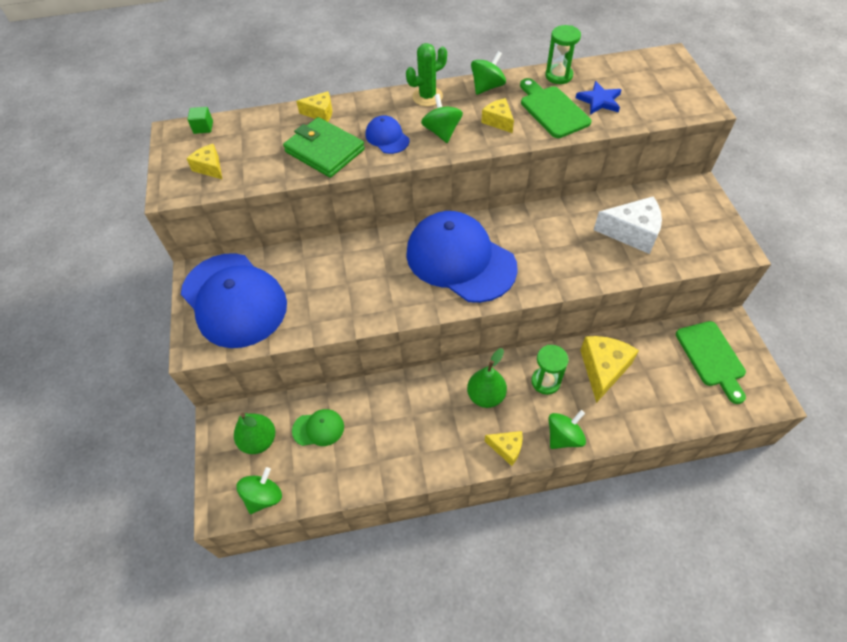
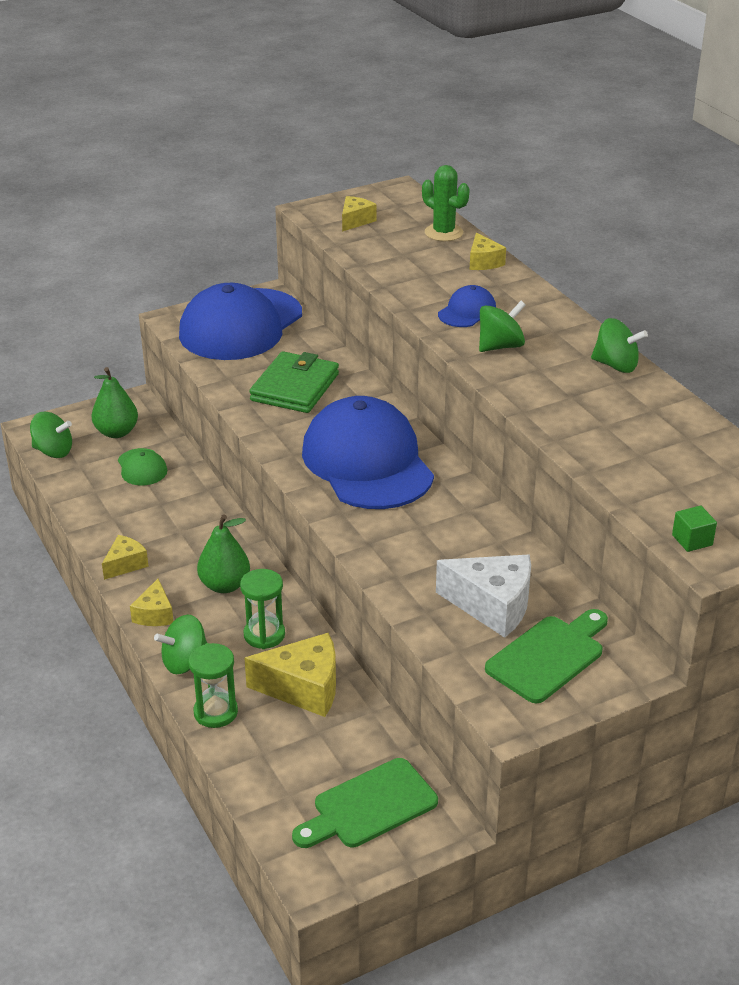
camera: 70 degrees right, 20 degrees down
(203, 127) = (416, 202): green cube -> green cube (692, 540)
(324, 151) = (420, 278): green wallet -> green wallet (295, 387)
(427, 97) = (563, 325): green cactus -> green cactus (443, 233)
(460, 260) = (367, 462): blue cap -> blue cap turned 45 degrees counterclockwise
(498, 121) = (548, 383): yellow cheese -> yellow cheese (125, 564)
(552, 110) = (601, 423): green cutting board -> green cutting board (549, 656)
(558, 76) = (685, 419): green hourglass -> green hourglass (215, 712)
(564, 437) = (185, 662): green spinning top -> green spinning top turned 120 degrees clockwise
(599, 101) = (651, 460): blue star -> none
(632, 232) = (492, 606): white cheese -> white cheese turned 60 degrees counterclockwise

